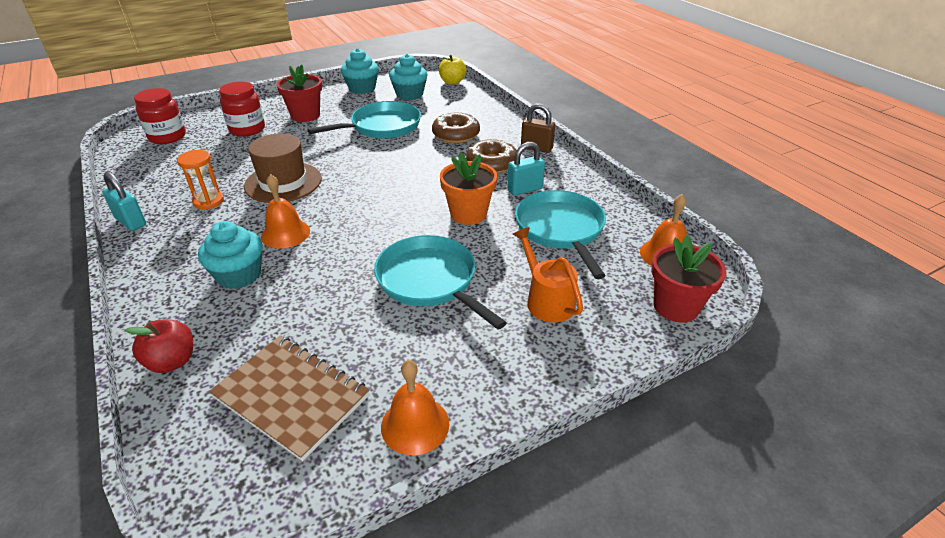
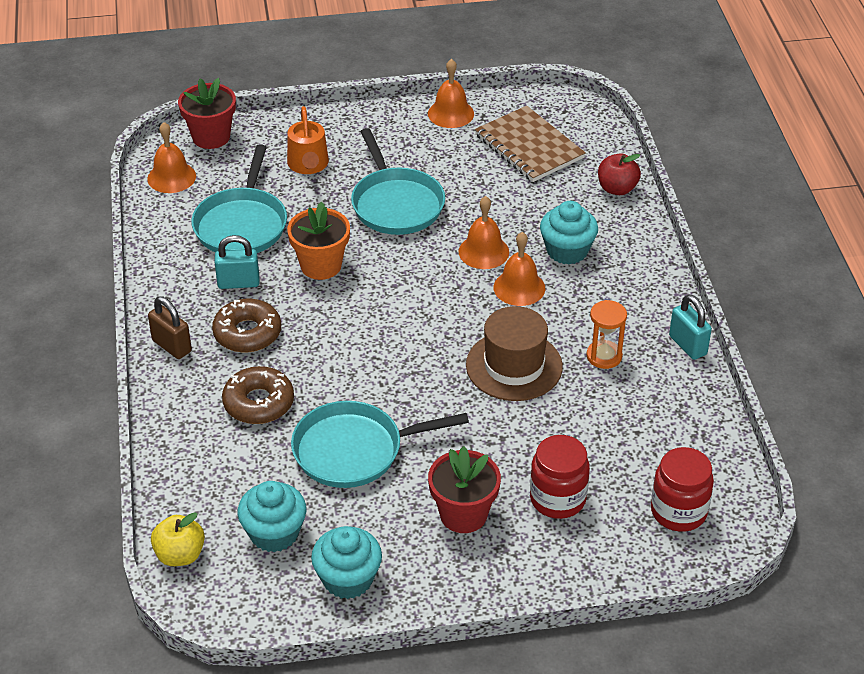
camera: 160 degrees left, 5 degrees up
(325, 256) = (483, 251): none -> orange bell

